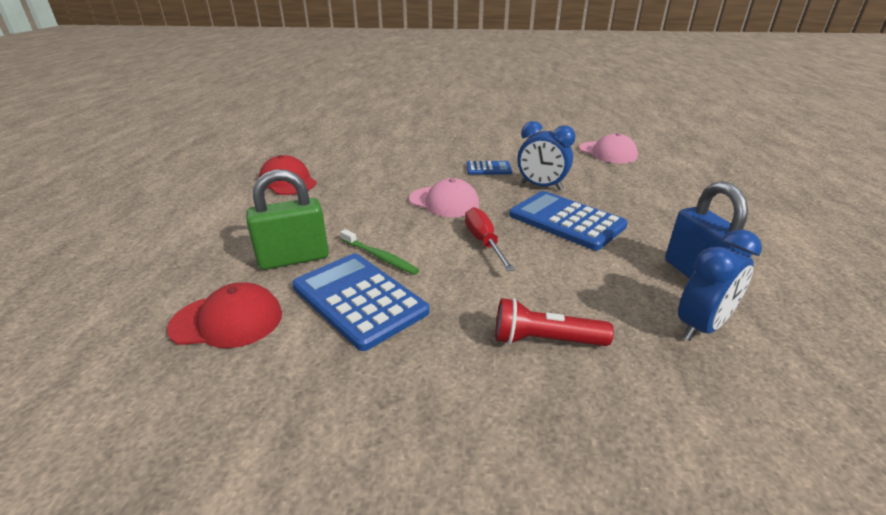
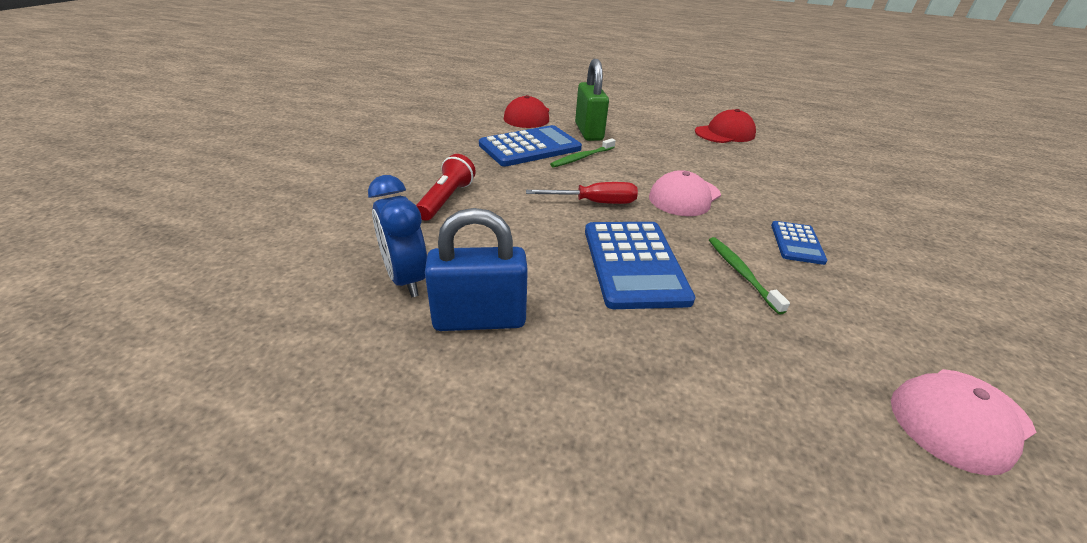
camera: 100 degrees right, 5 degrees up
(541, 186) = (741, 272): blue clock -> green toothbrush
(566, 221) = (633, 264): blue calculator -> blue calculator turned 120 degrees clockwise

